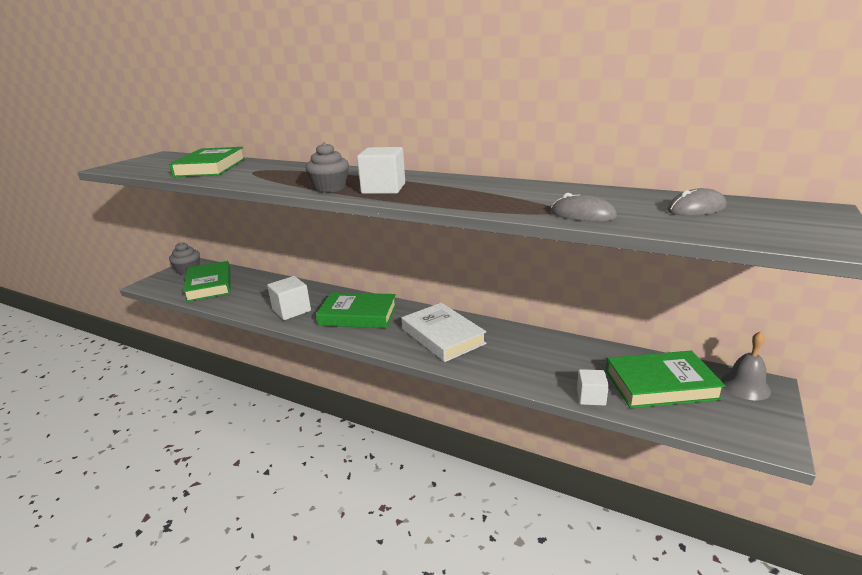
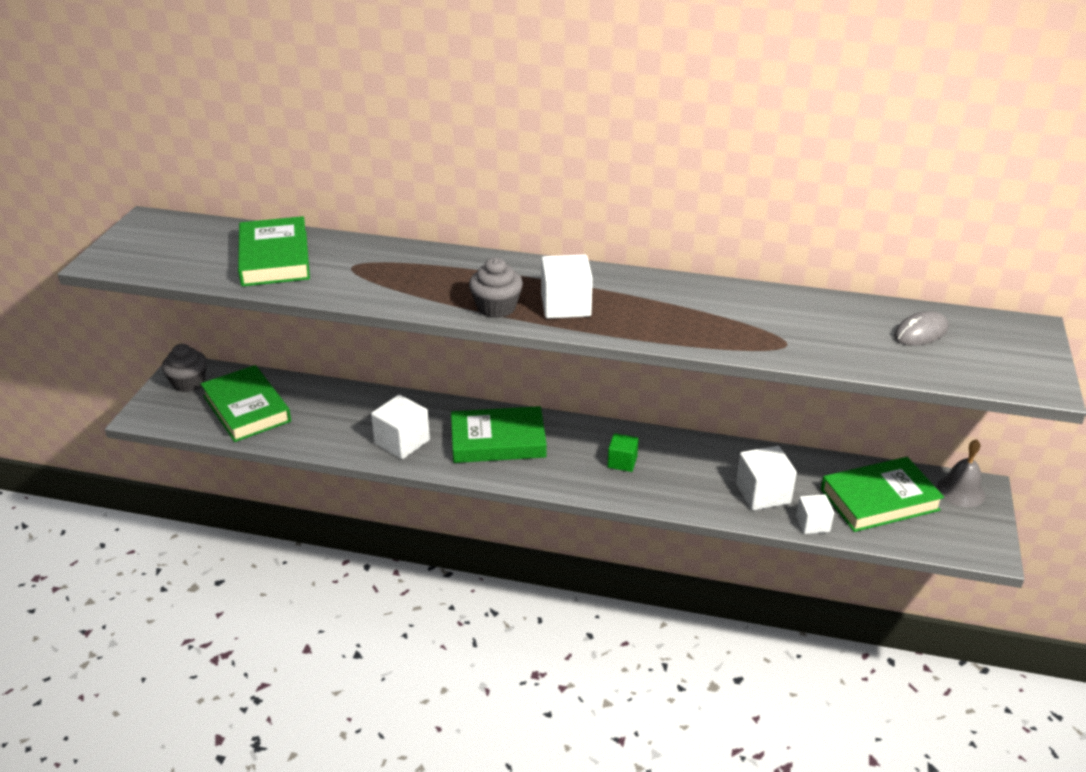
camera: 15 degrees left, 10 degrees up
(443, 336) = (622, 462): white book -> green cube
(551, 369) = (763, 493): none -> white cube
(583, 215) = (814, 349): grey mouse -> none

